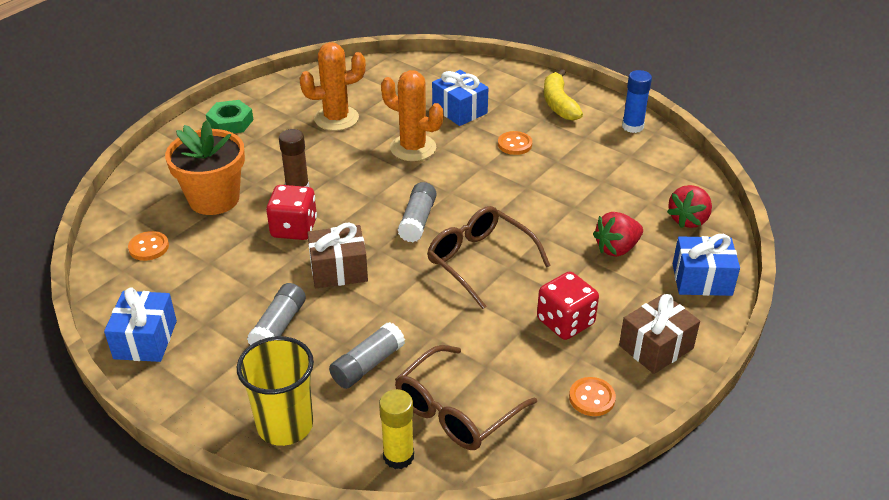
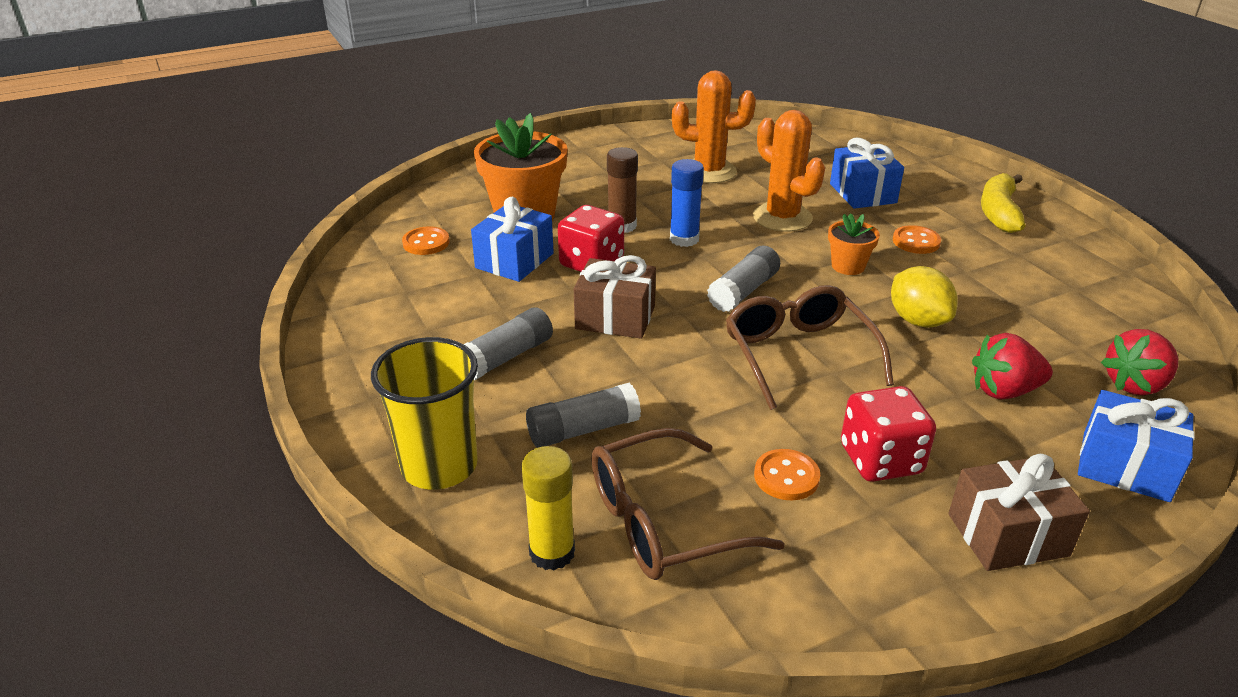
camera: 25 degrees right, 5 degrees down
(145, 340) = (356, 328): blue gift -> blue gift (514, 261)
(230, 122) = (591, 152): green nut -> none
(478, 178) = (848, 266): none -> orange flower pot
(543, 210) = (918, 320): none -> yellow lemon
(592, 398) = (870, 572): orange button -> orange button (786, 477)
(632, 126) = (1094, 257): blue glue stick -> blue glue stick (684, 239)

